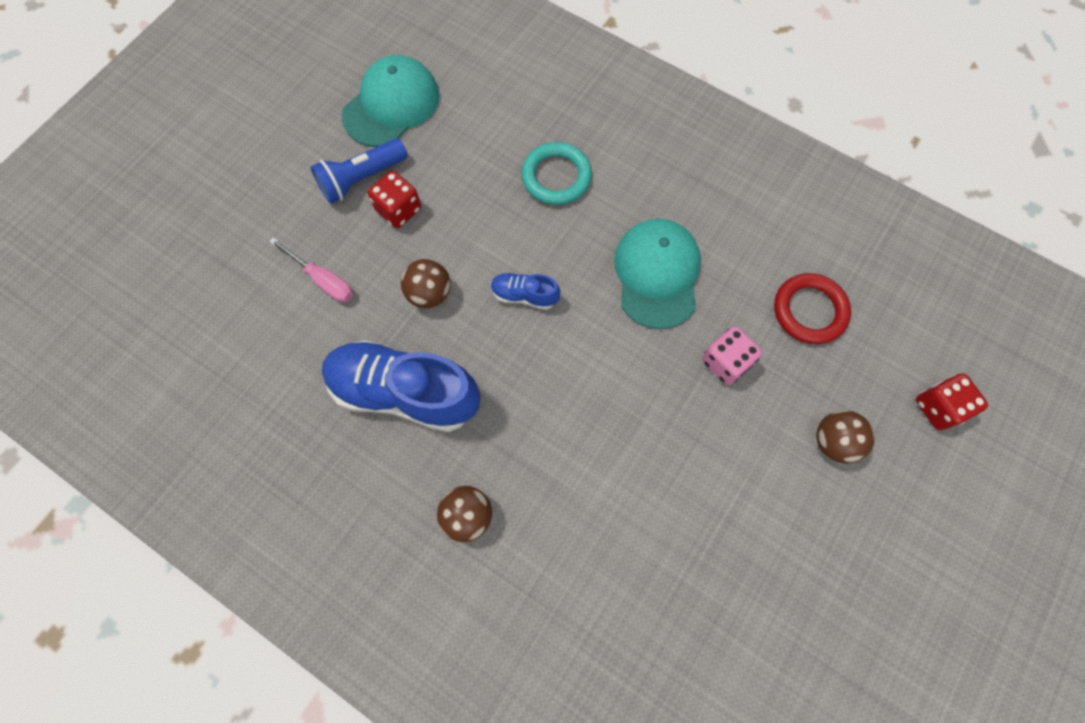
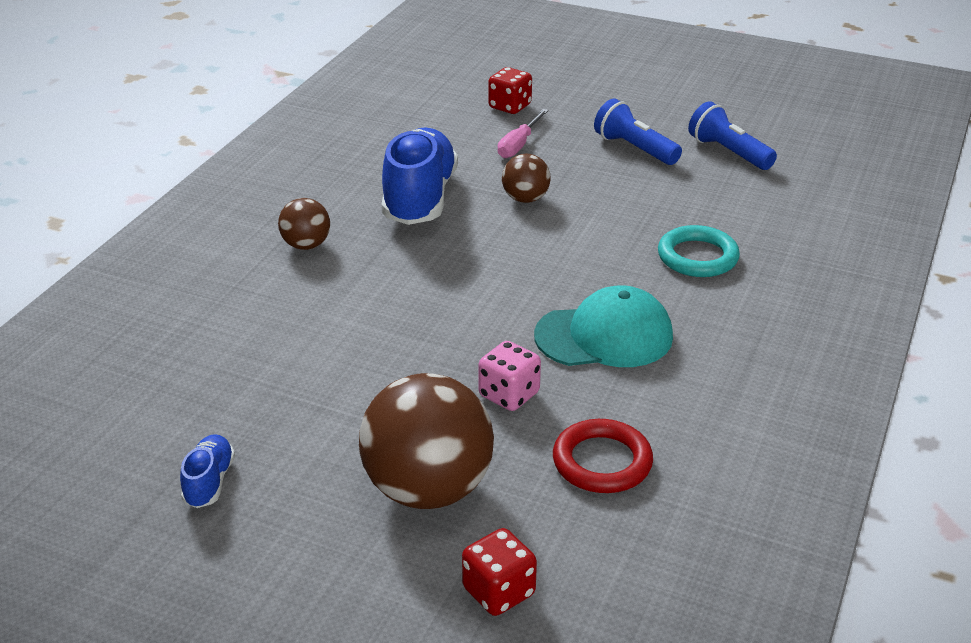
camera: 80 degrees right, 35 degrees down
(391, 105) = (728, 152): turquoise cap -> blue flashlight
(399, 210) = (610, 172): red dice -> red dice (510, 106)
(524, 295) = (543, 252): blue shoe -> blue shoe (209, 482)
(833, 441) = (428, 489): brown ball -> brown ball, size x2.00

